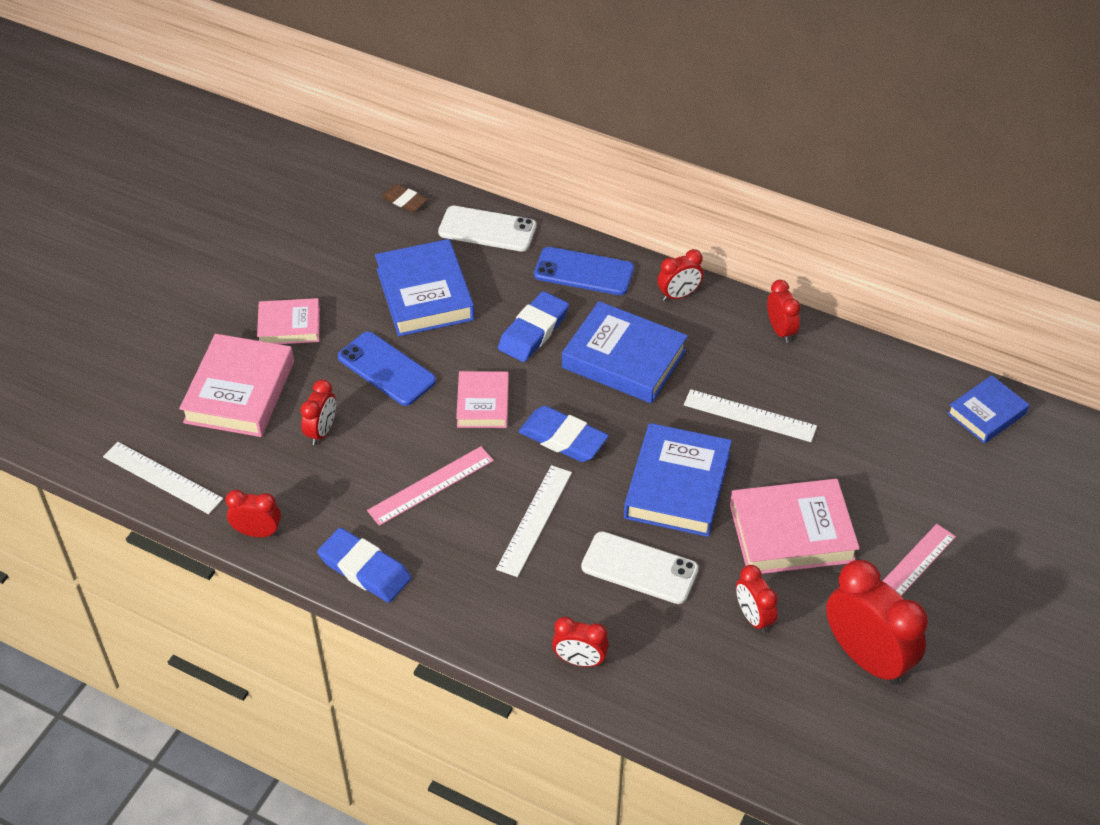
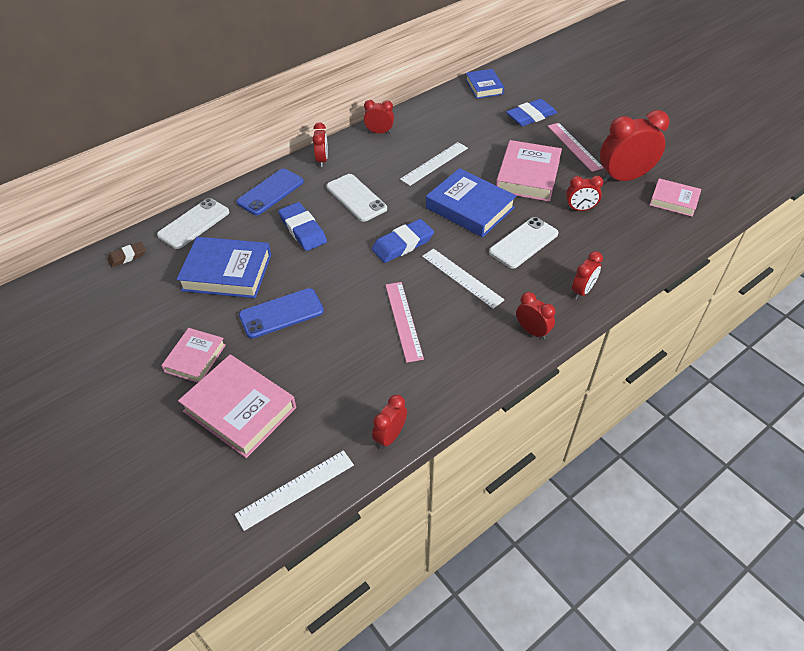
camera: 65 degrees left, 0 degrees up
(322, 431) = (315, 368): red clock -> red clock (532, 331)
(365, 569) = (458, 379): blue eraser -> blue eraser (531, 116)
(483, 404) = (348, 273): pink book -> pink book (674, 200)
(624, 359) = (356, 198): blue book -> white phone

